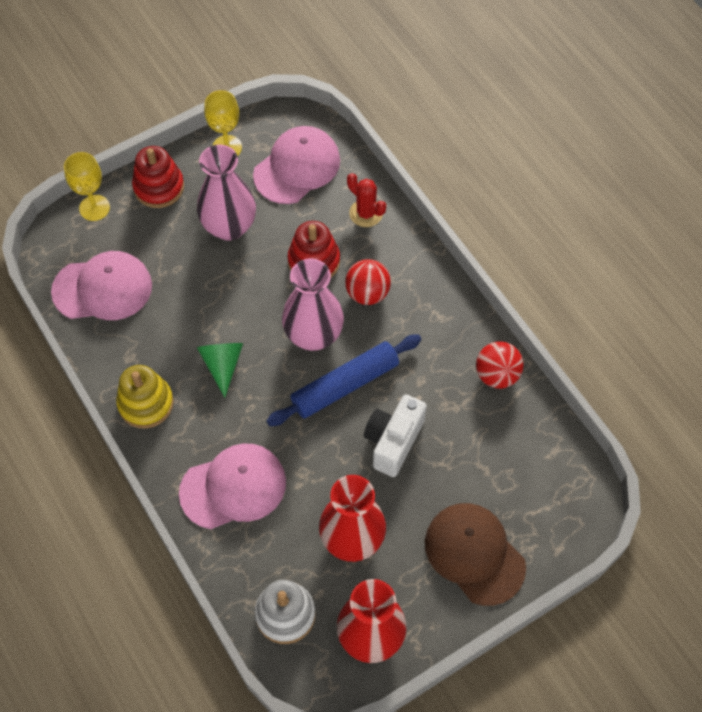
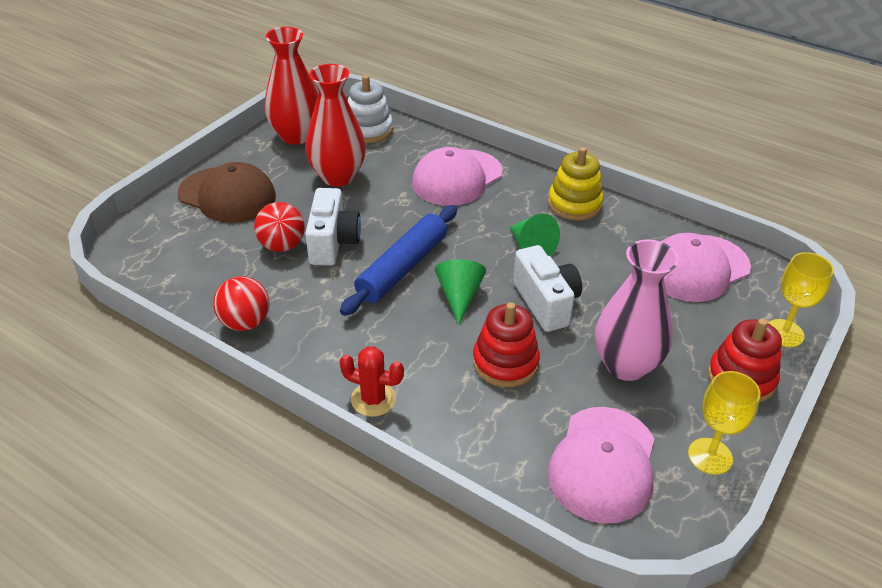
camera: 155 degrees right, 20 degrees down
(249, 302) = (546, 302): none -> white camera
(313, 335) = (459, 296): pink vase -> green cone
(366, 213) = (477, 437): red cactus -> red cactus (373, 399)
(367, 293) = (425, 351): red ball -> red ball (282, 246)

